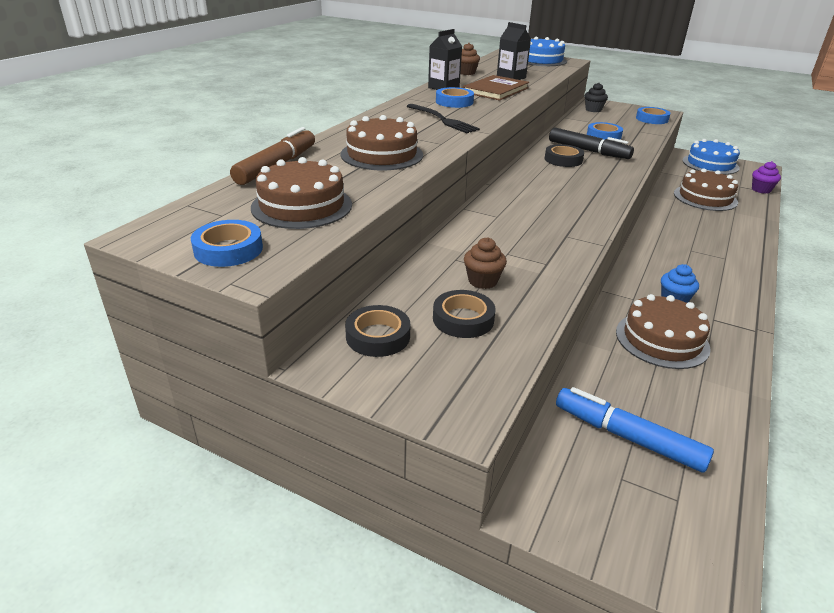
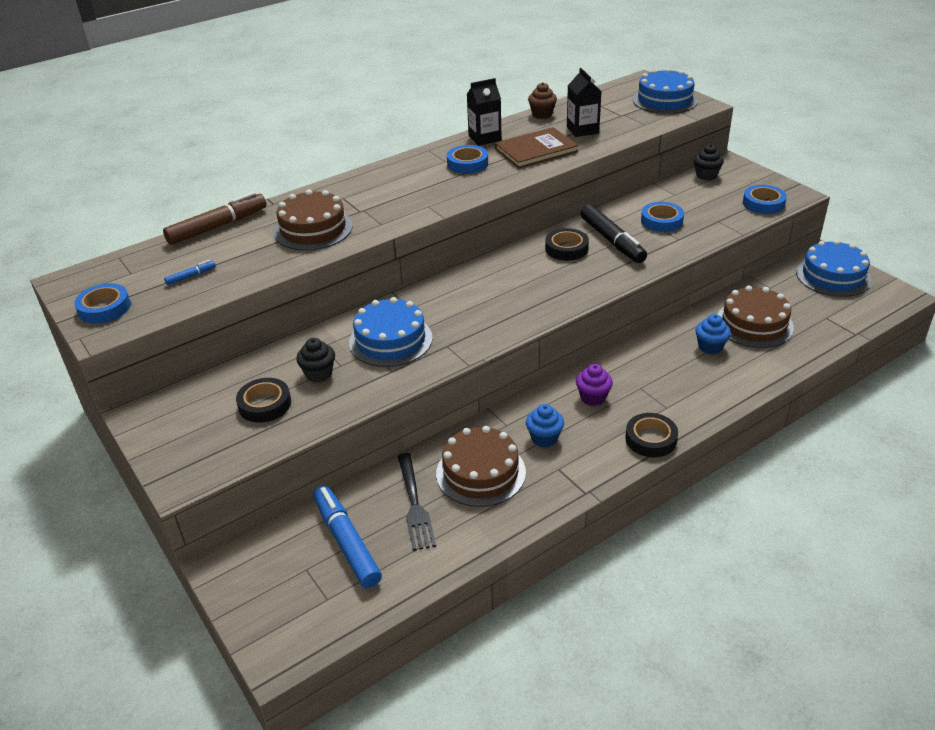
camera: 30 degrees right, 5 degrees up
(302, 206) = (191, 276): brown cake -> blue marker
(378, 336) = (192, 400): black tape -> black tape (651, 439)
(443, 120) = (422, 190): black fork -> black fork (414, 504)
(482, 281) = (319, 374): brown cupcake -> black cupcake
(513, 242) = (390, 340): none -> blue cake
(698, 215) = (710, 347): none -> blue cupcake
(761, 190) = (848, 329): purple cupcake -> purple cupcake (593, 397)

